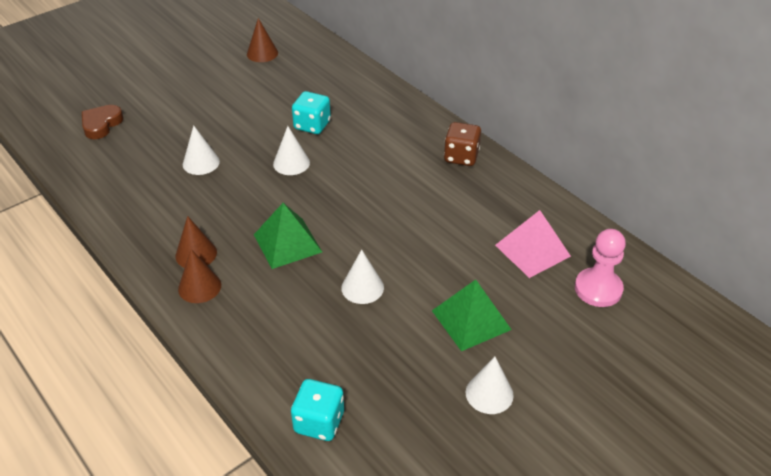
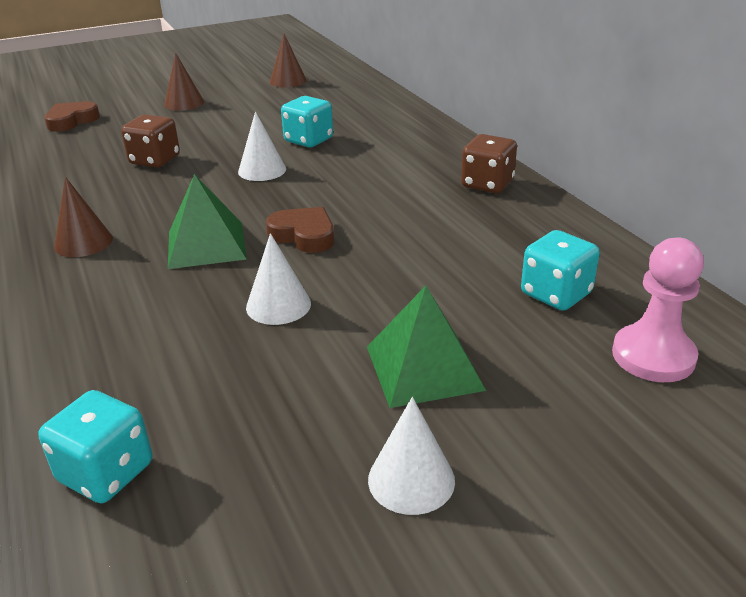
camera: 15 degrees right, 10 degrees down
(199, 287) = (61, 276): brown cone -> brown cone (184, 103)
(201, 163) = (155, 160): white cone -> brown dice
(352, 224) = (304, 235): none -> brown heart
(532, 250) = (556, 294): pink pyramid -> turquoise dice

